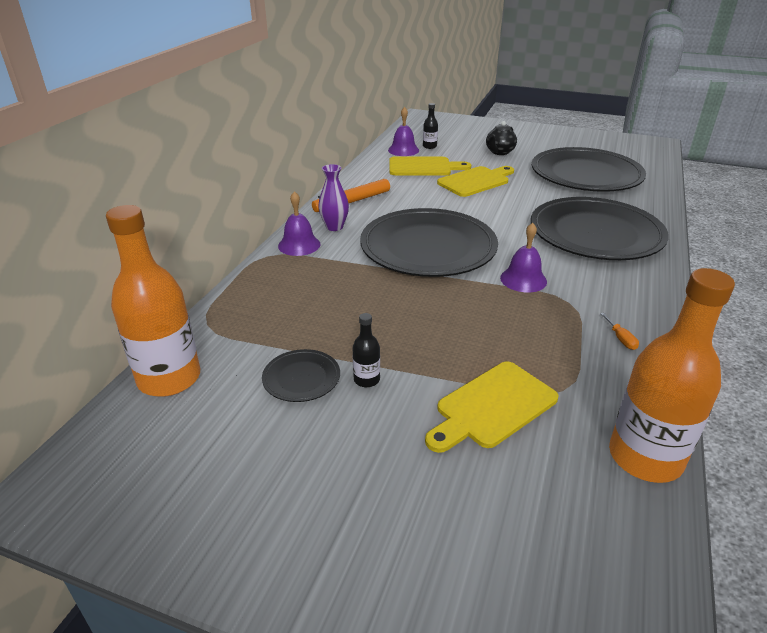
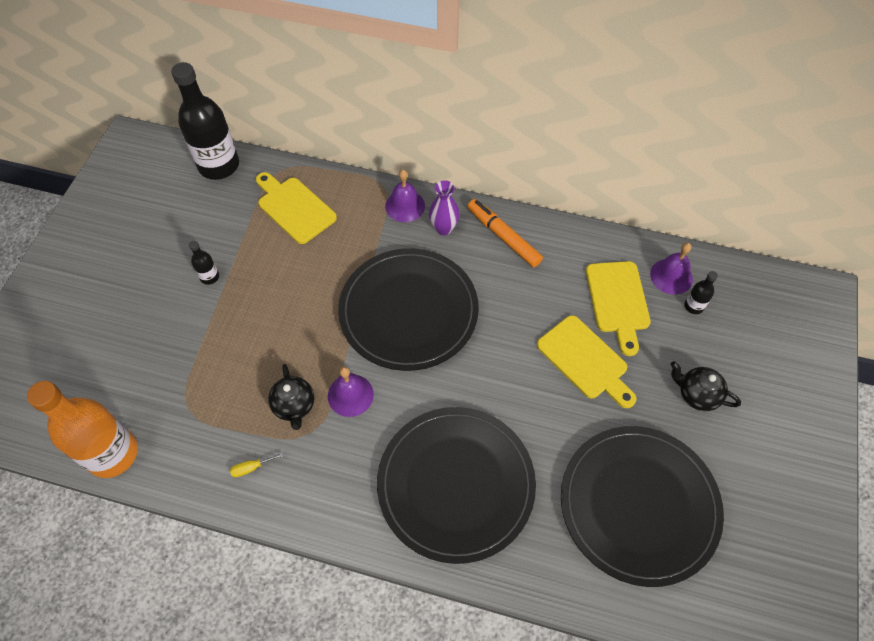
camera: 85 degrees right, 25 degrees up
(169, 378) = (219, 165): orange bottle -> black bottle
(301, 378) = (214, 238): black plate -> none
(492, 407) = (173, 358): yellow cutting board -> yellow cutting board (294, 208)
(542, 312) = (294, 406): none -> black teapot
(621, 339) = (251, 468): orange screwdriver -> yellow screwdriver

